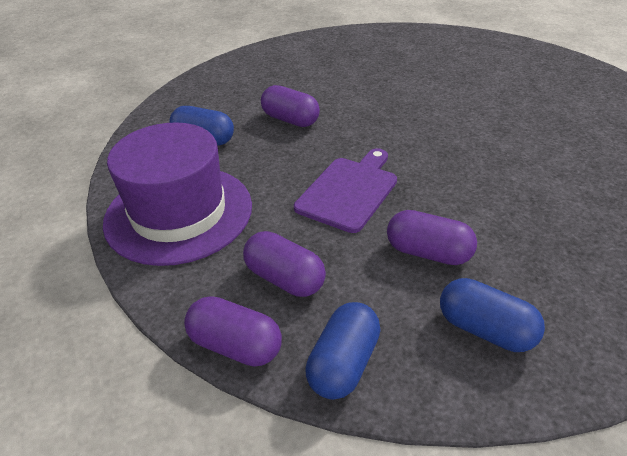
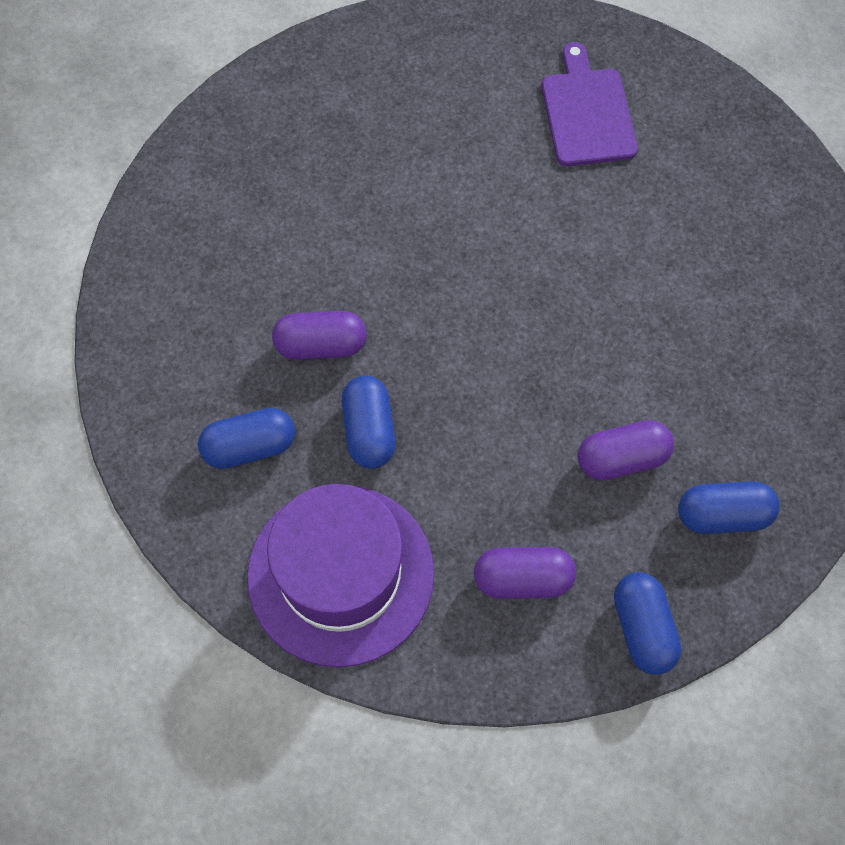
camera: 40 degrees left, 25 degrees up
(235, 345) = (545, 677): purple capsule -> none
(274, 162) = (369, 430): none -> blue capsule
(349, 191) = (487, 424): purple cutting board -> purple cutting board (587, 113)

